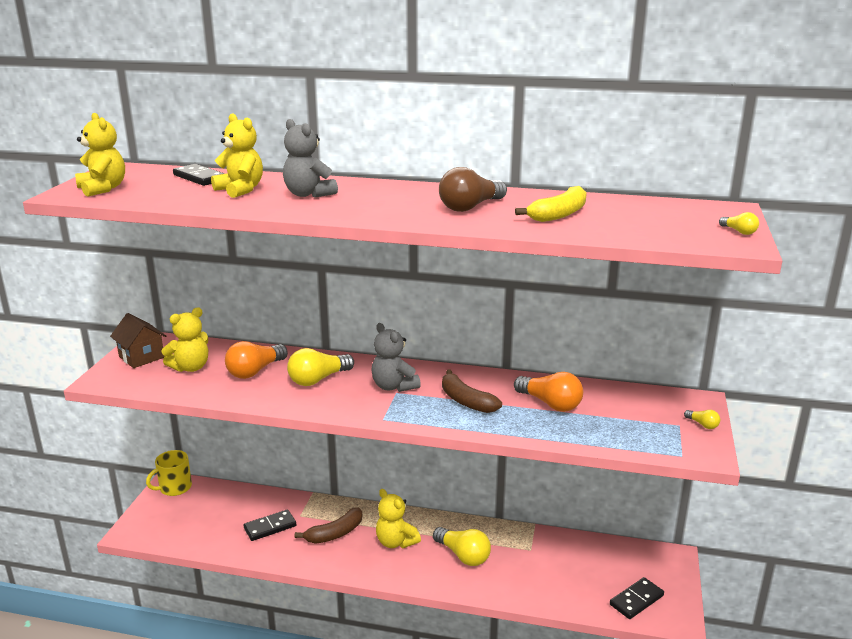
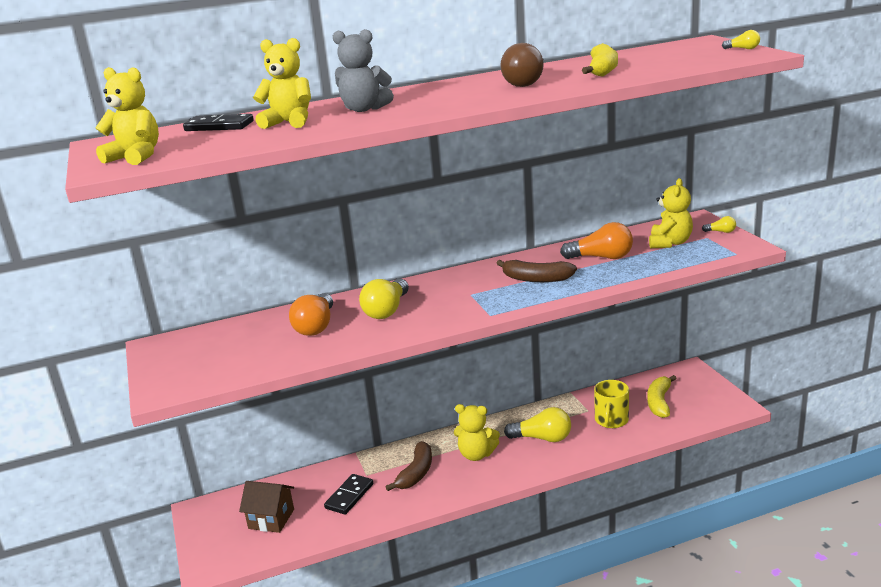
camera: 30 degrees left, 0 degrees up
(141, 357) = (174, 359): brown house -> brown house (271, 519)
(174, 487) = (208, 510): yellow mug -> yellow mug (611, 420)
(190, 367) = (244, 347): yellow teddy bear -> yellow teddy bear (669, 243)
(394, 386) = (461, 291): grey teddy bear -> none
(605, 575) = (659, 402): none -> yellow banana
(636, 600) = (698, 408): black domino -> none

